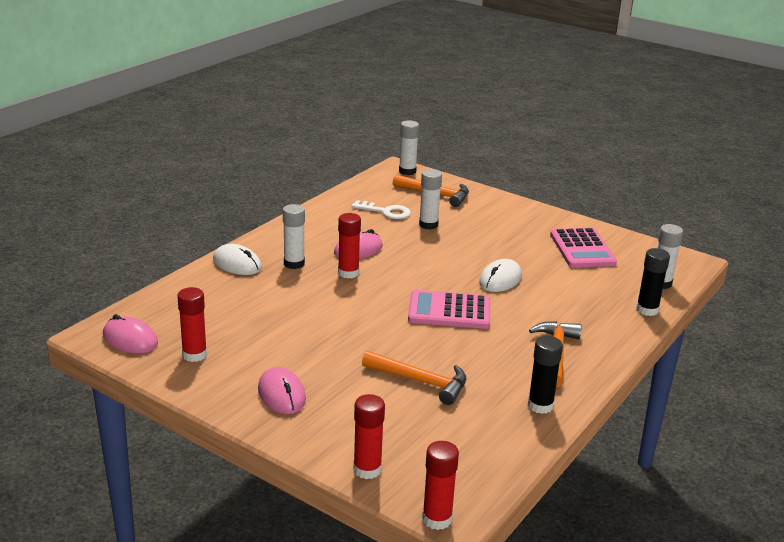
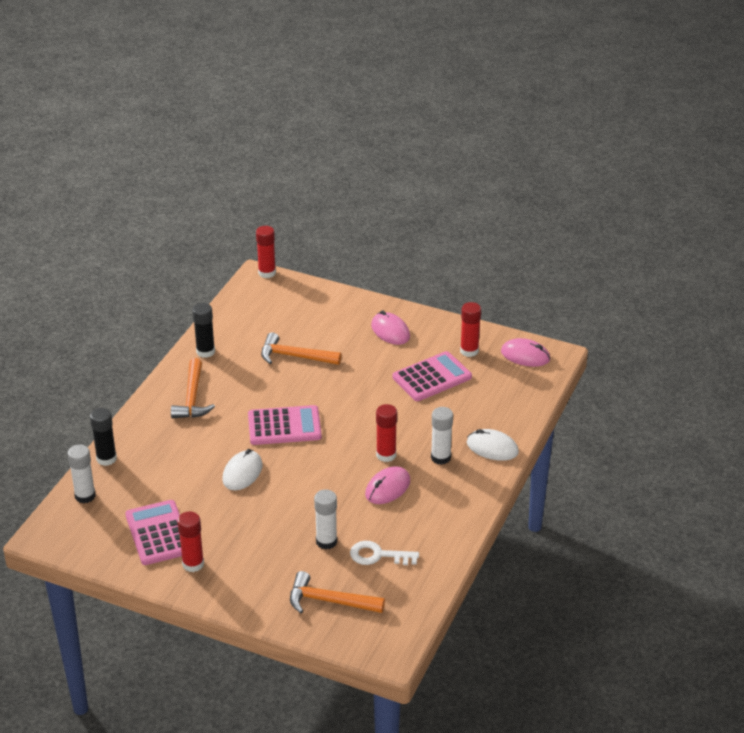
camera: 170 degrees right, 10 degrees up
(259, 333) = (432, 377): none -> pink calculator
(367, 469) = (315, 292): red glue stick -> red glue stick (193, 564)
(407, 171) = (375, 646): white glue stick -> none

